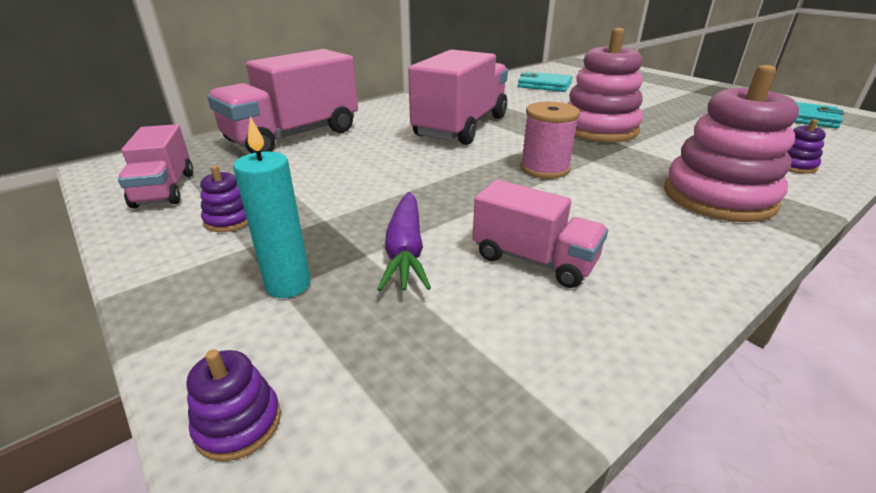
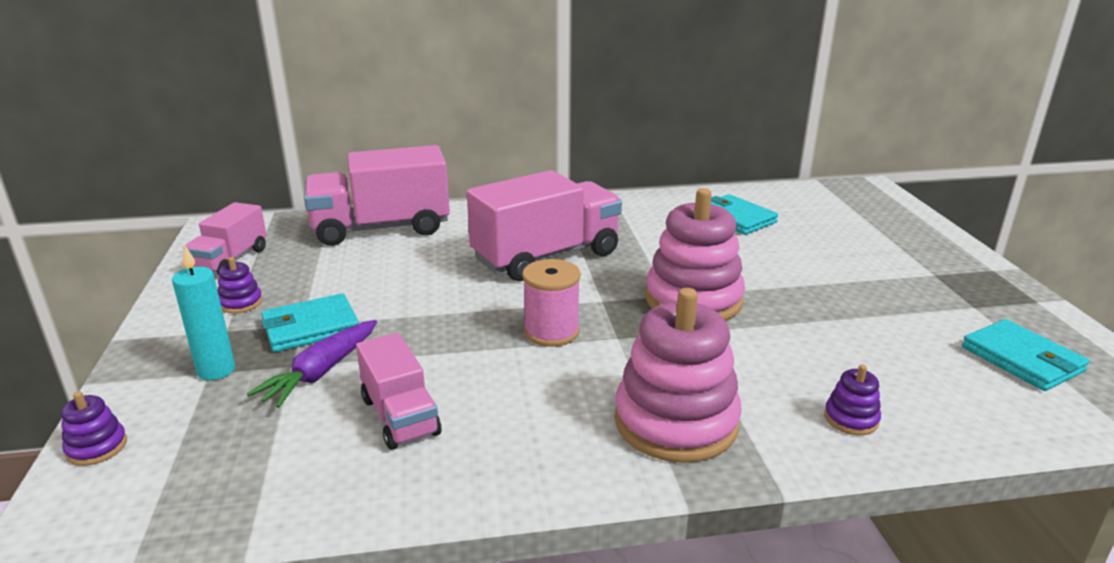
camera: 30 degrees right, 5 degrees down
(338, 219) = (310, 327): none -> turquoise wallet

